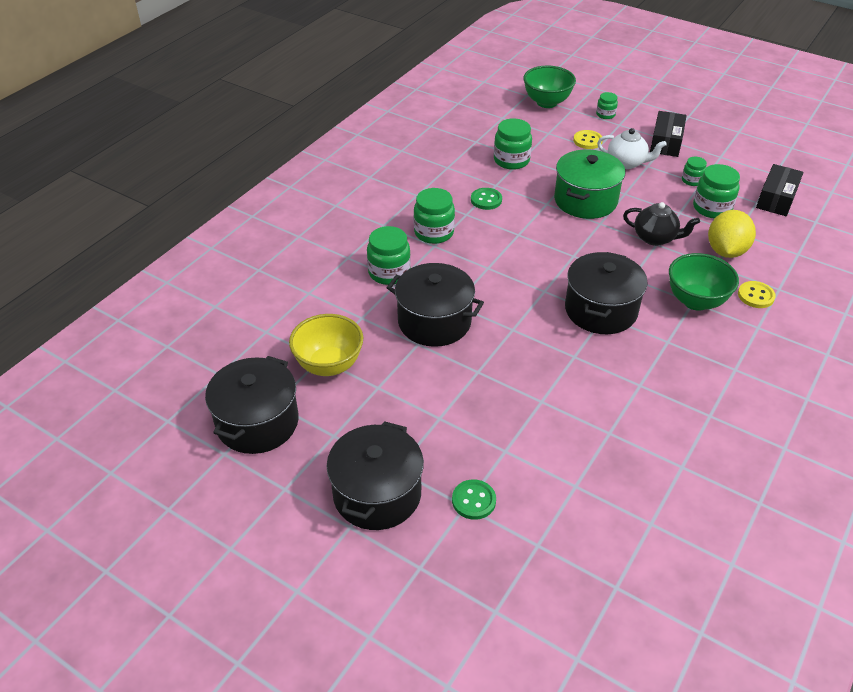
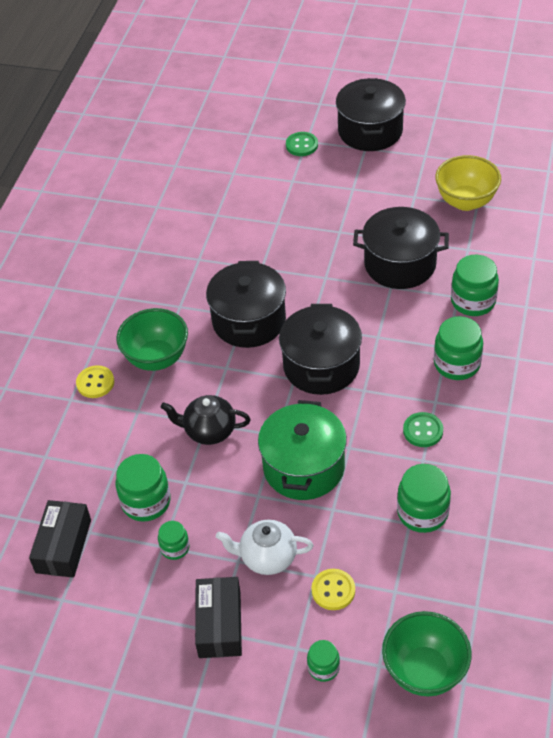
camera: 165 degrees right, 5 degrees up
(257, 422) = (488, 148): black pot -> black pot (321, 366)
(726, 251) = (127, 435): yellow lemon -> none

